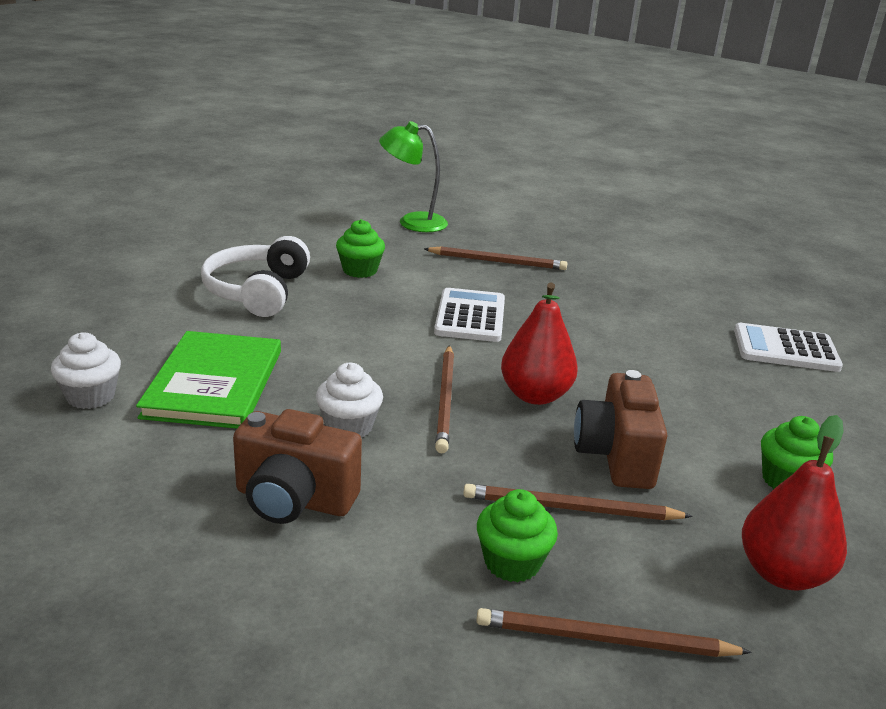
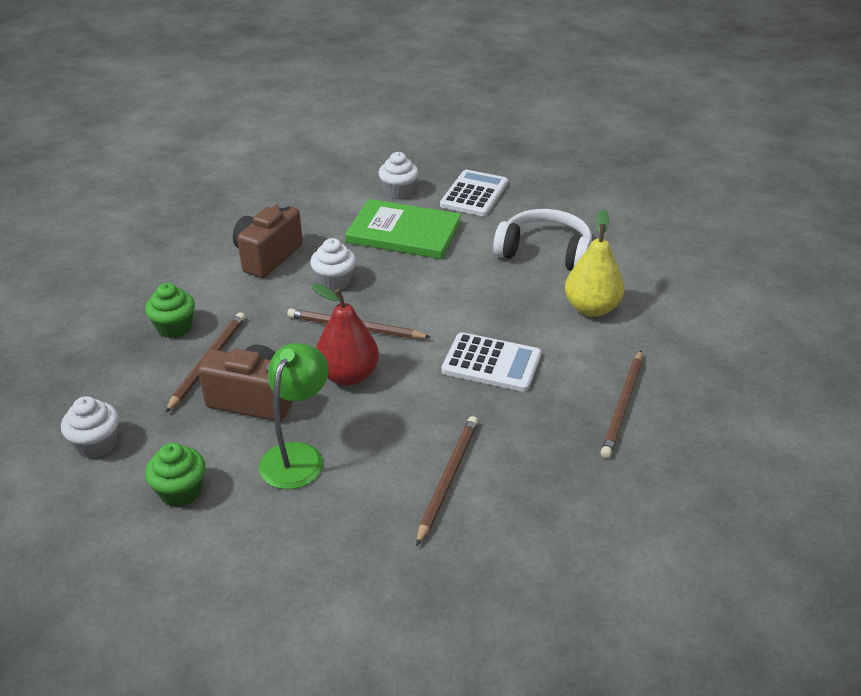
camera: 105 degrees right, 10 degrees up
(360, 270) = (591, 308): green cupcake -> yellow pear
(412, 222) = (729, 357): green lamp -> green lamp (297, 456)
(604, 639) = (100, 349): brown pencil -> brown pencil (448, 479)
(782, 573) = (96, 444): red pear -> white cupcake
(785, 349) = (388, 600): white calculator -> white calculator (474, 194)

